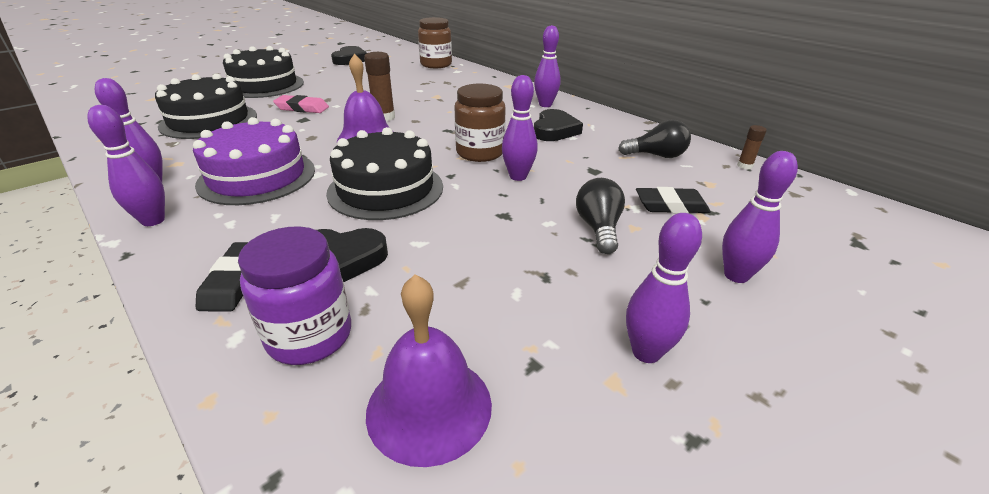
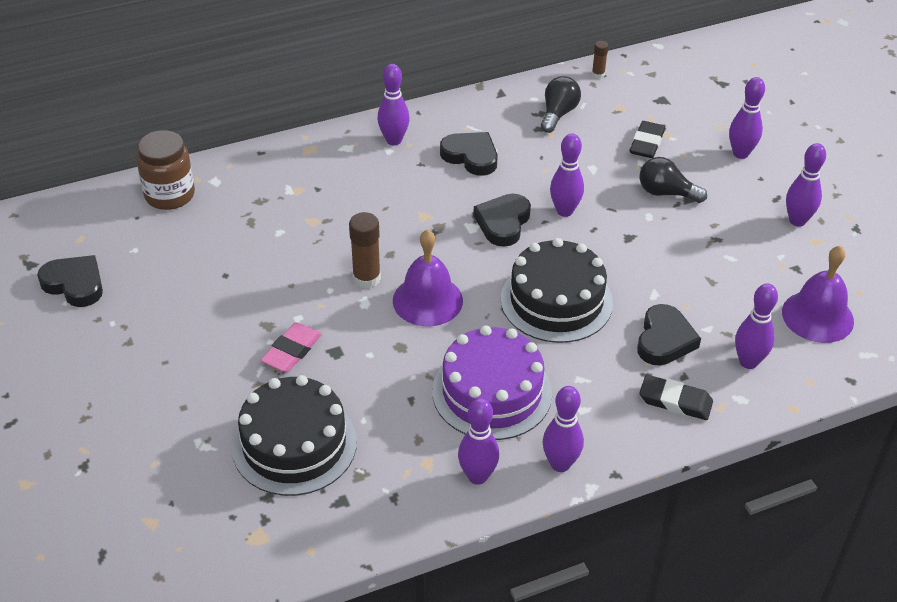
camera: 70 degrees left, 10 degrees up
(264, 85) = (161, 390): black cake -> none
(310, 336) = (748, 362): purple jar -> purple bowling pin
(480, 153) = (503, 223): brown jar -> black heart

